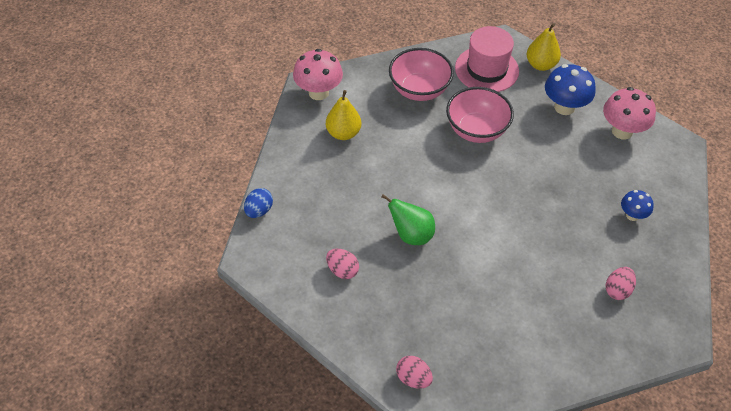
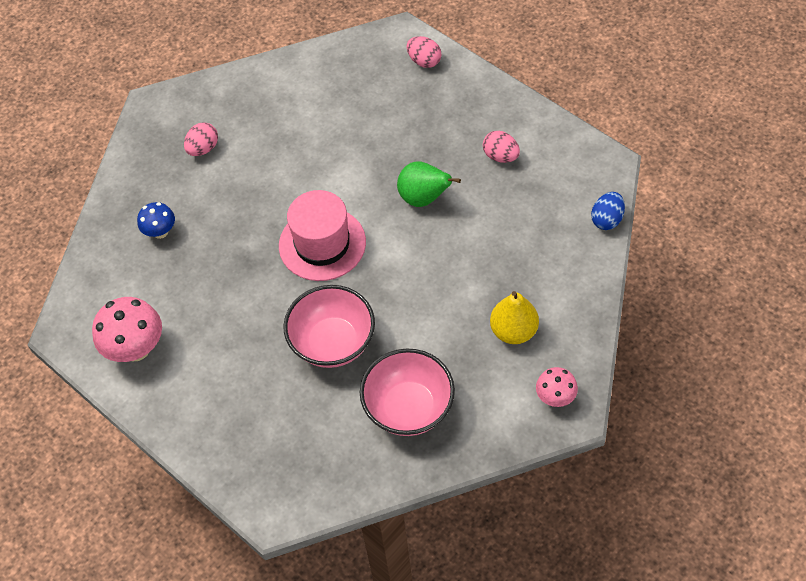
camera: 175 degrees left, 5 degrees up
(318, 92) = (555, 397): pink mushroom -> pink mushroom, size x0.58
(486, 69) = (305, 450): pink hat -> pink hat (322, 244)
(541, 65) = (222, 462): yellow pear -> none
(564, 107) = (205, 385): blue mushroom -> none

